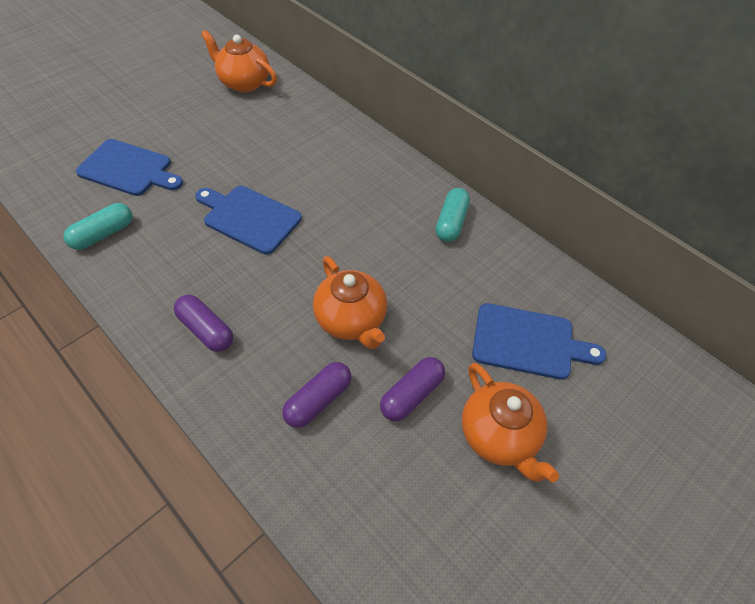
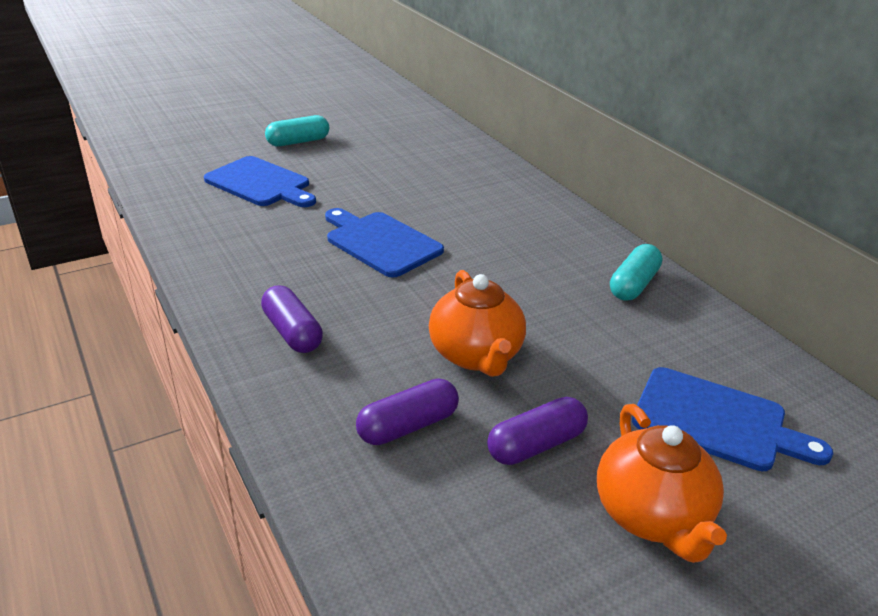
camera: 15 degrees right, 20 degrees down
(103, 234) = (210, 231): turquoise capsule -> turquoise capsule (298, 142)
(244, 83) = (414, 133): orange teapot -> none

